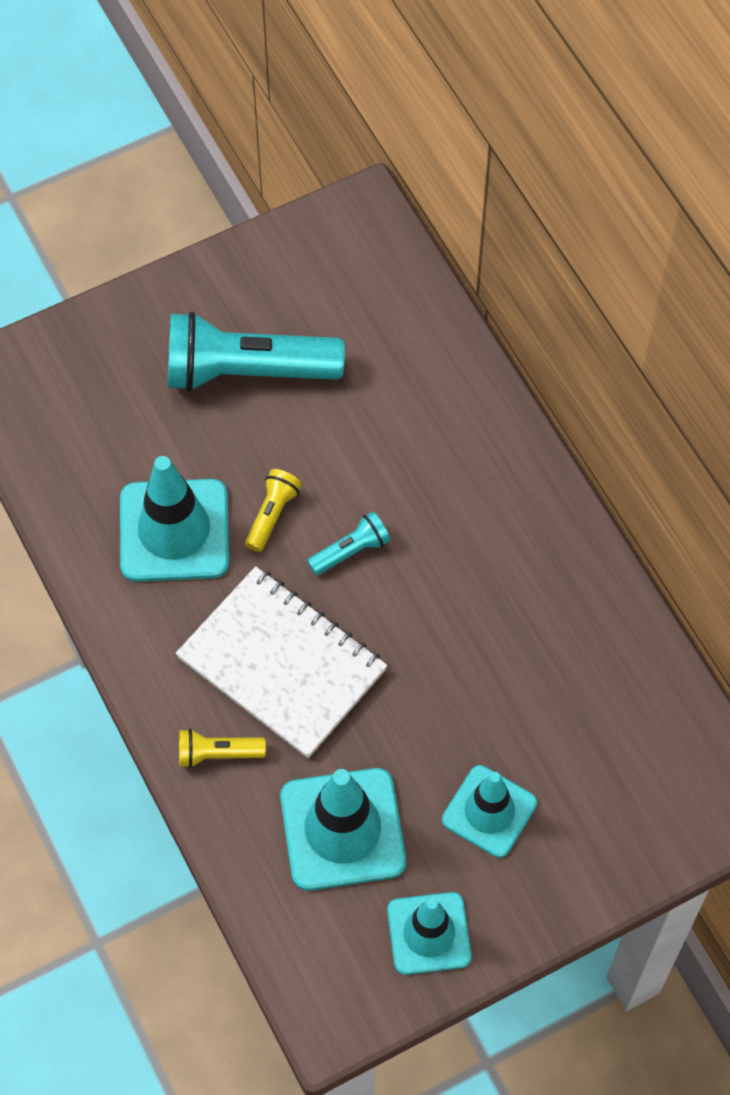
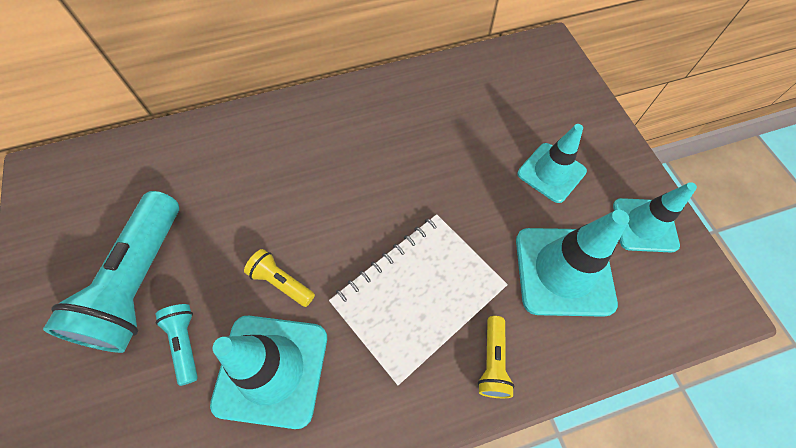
camera: 80 degrees left, 0 degrees up
(351, 551) = (330, 228): turquoise flashlight -> turquoise flashlight (185, 343)

